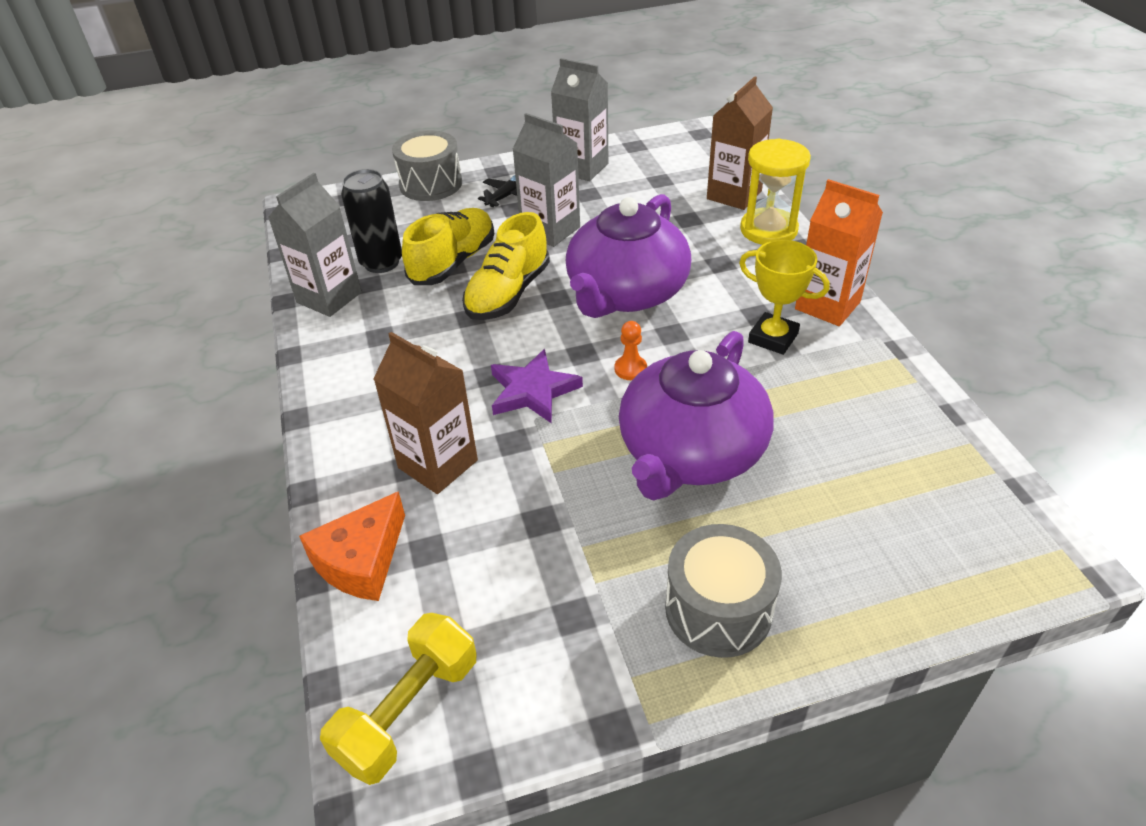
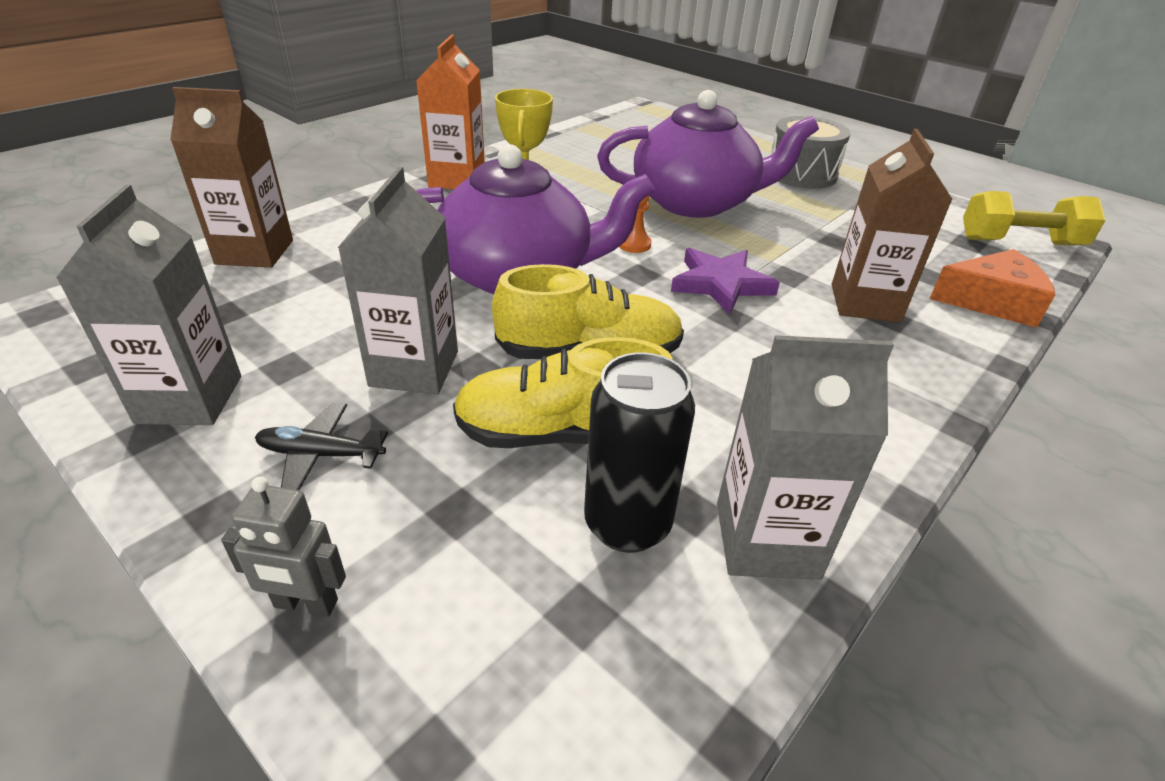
camera: 125 degrees left, 5 degrees down
(431, 184) = (305, 604): grey drum -> grey robot
(768, 230) = (334, 221): yellow hourglass -> none

